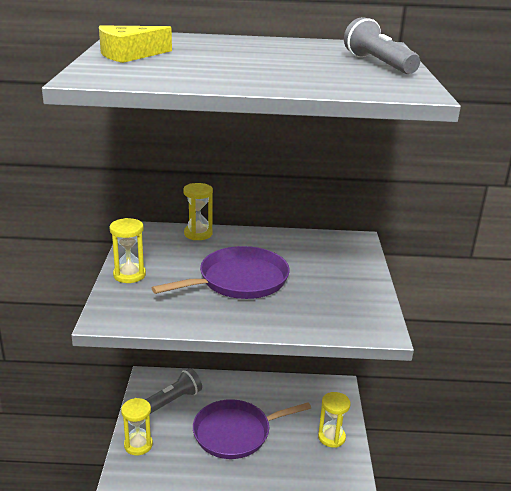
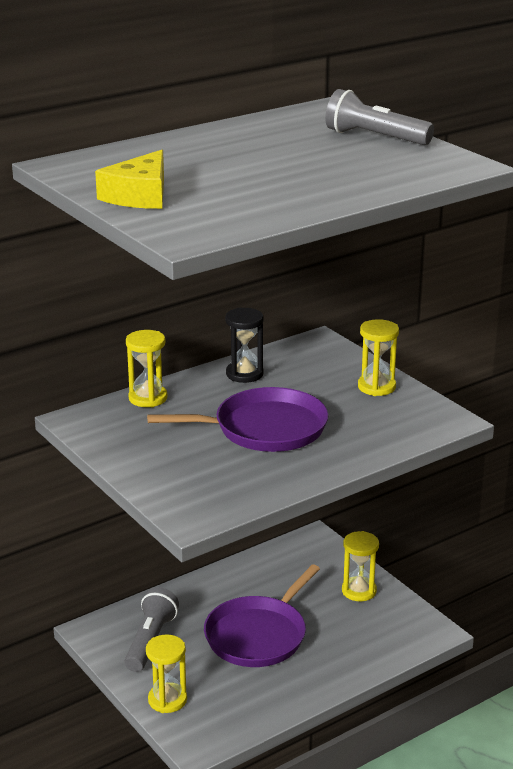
camera: 35 degrees left, 0 degrees up
(129, 275) = (145, 470): yellow hourglass -> yellow hourglass (376, 387)
(239, 280) = (264, 428): purple pan -> purple pan turned 60 degrees clockwise
(277, 242) = (244, 374): none -> black hourglass

